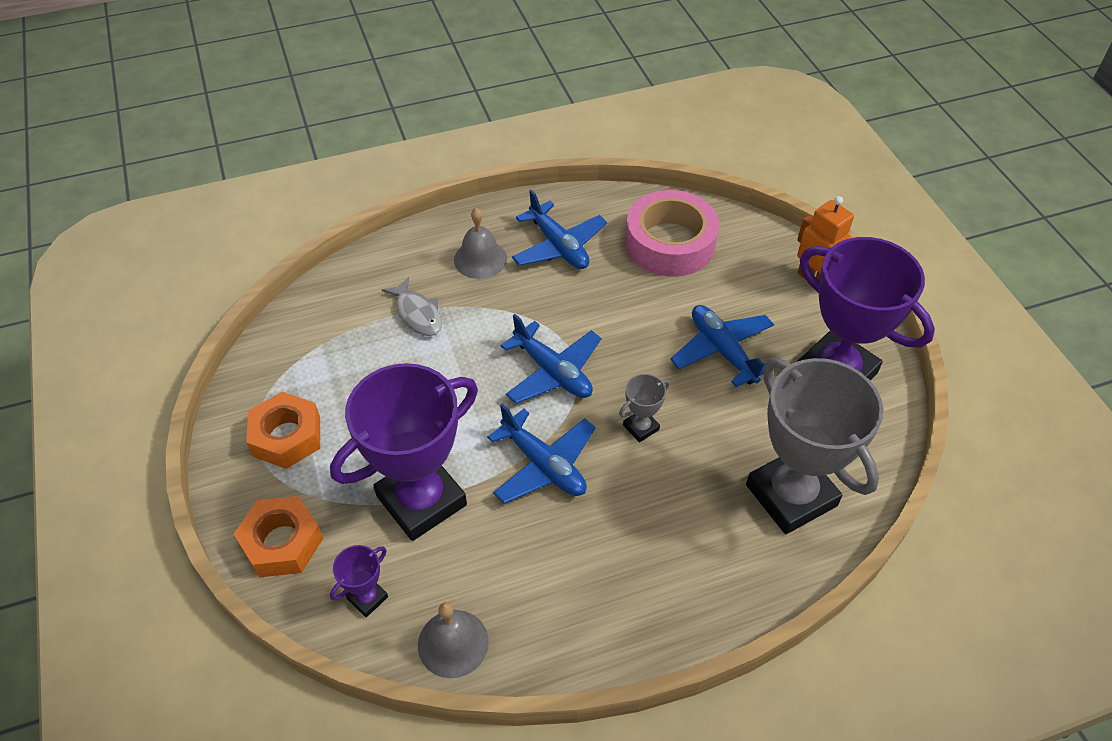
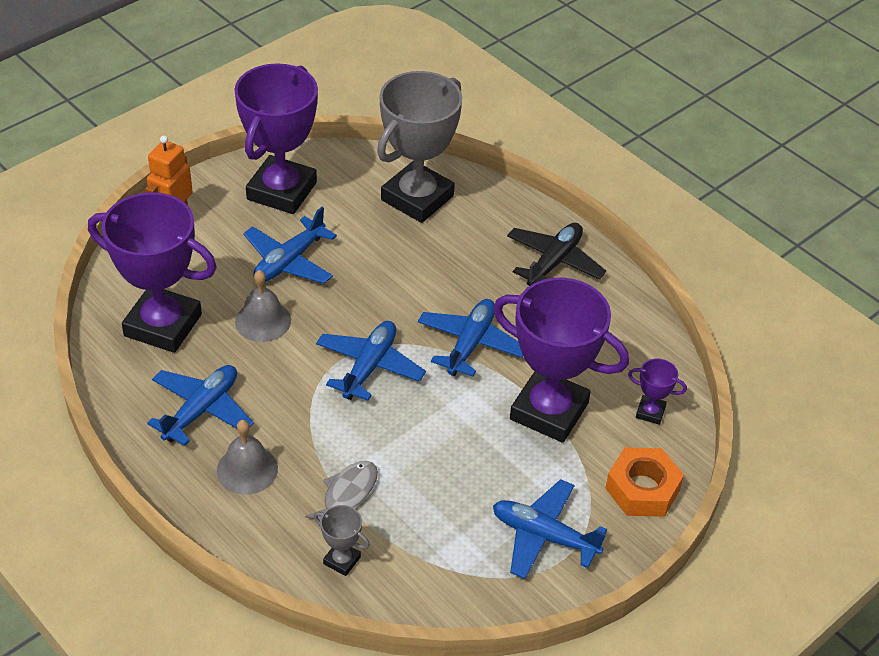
camera: 115 degrees left, 5 degrees down
(287, 436) = (544, 536): orange nut -> blue plane
(453, 643) = (650, 349): grey bell -> grey bell (263, 321)
(633, 599) = (554, 262): none -> black plane
(641, 427) = (399, 294): grey trophy -> grey trophy (342, 560)
(670, 243) = (163, 325): pink tape -> purple trophy

